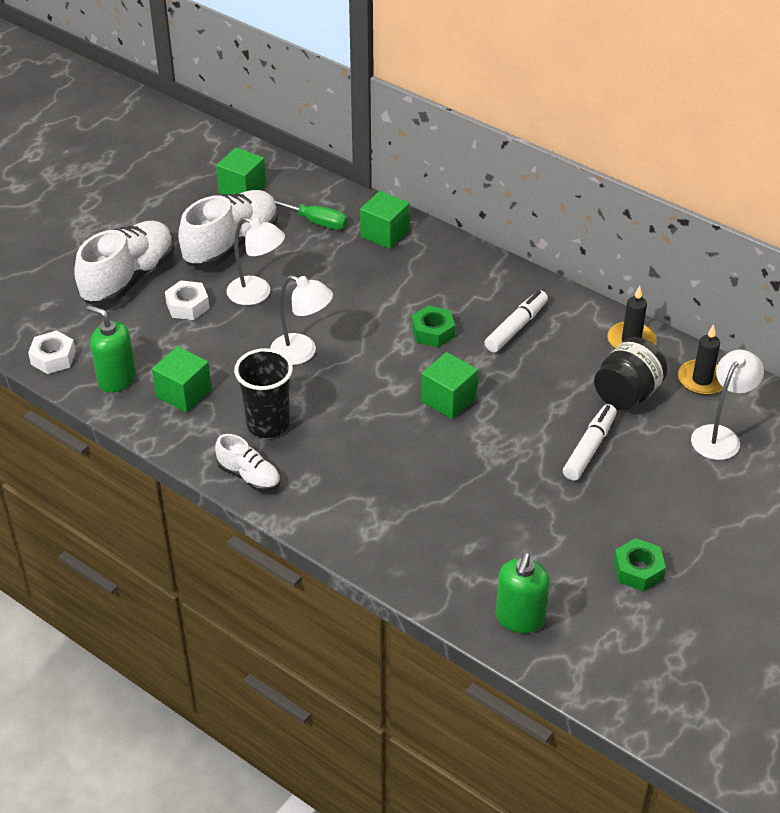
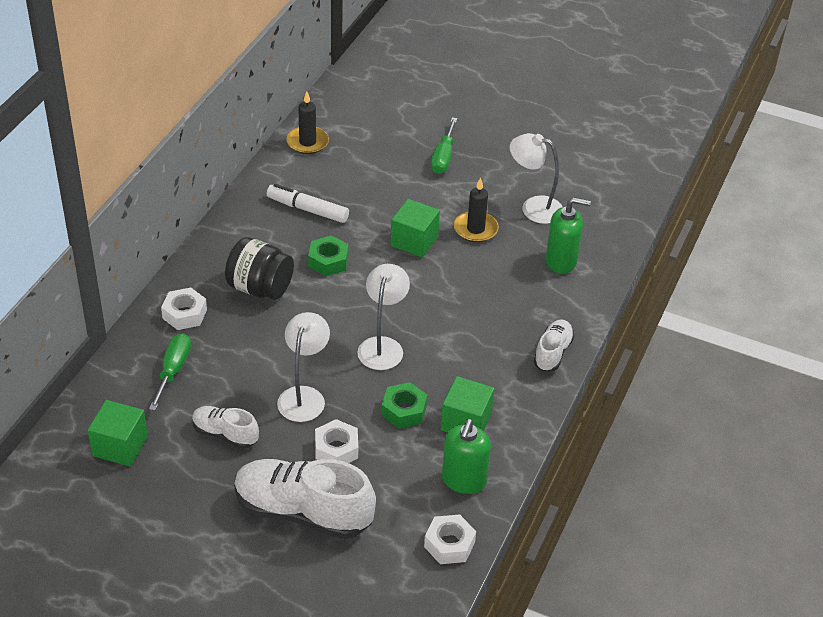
camera: 105 degrees left, 0 degrees up
(231, 244) = (225, 434): white shoe -> white shoe, size x0.53
(268, 424) = (485, 352): black cup -> none
(384, 233) = (184, 314): green cube -> white nut
(520, 618) = (628, 180): green soap dispenser -> green soap dispenser (561, 261)
(589, 448) = (443, 157): white marker -> green screwdriver
(627, 394) = (374, 141): black jar -> black jar (260, 288)
(638, 570) = (557, 128): green nut -> green nut (404, 410)
(702, 380) = (344, 103): black candle -> black candle (475, 229)
(720, 436) = (405, 93): white lamp -> white lamp (533, 207)

